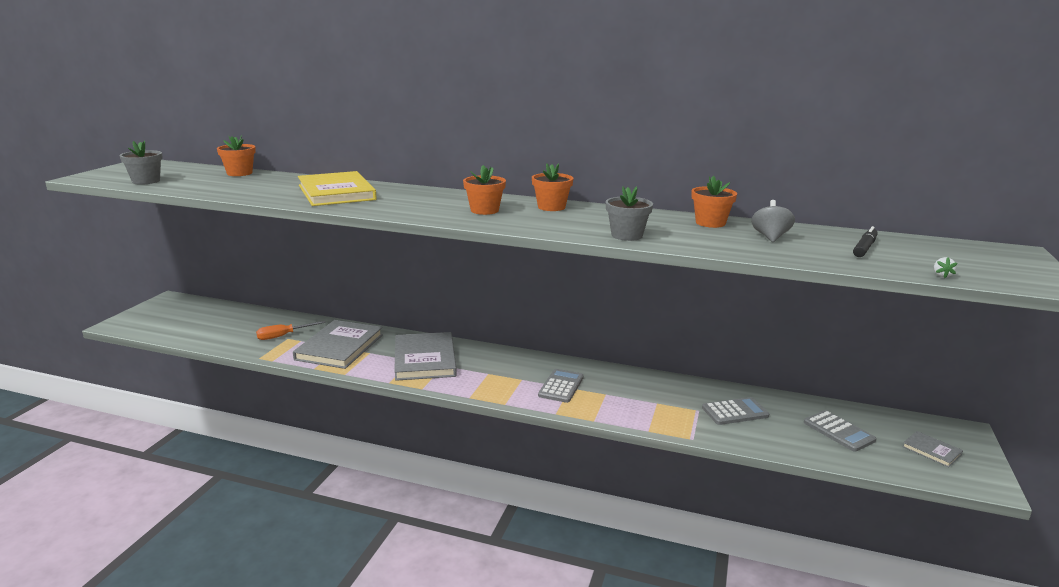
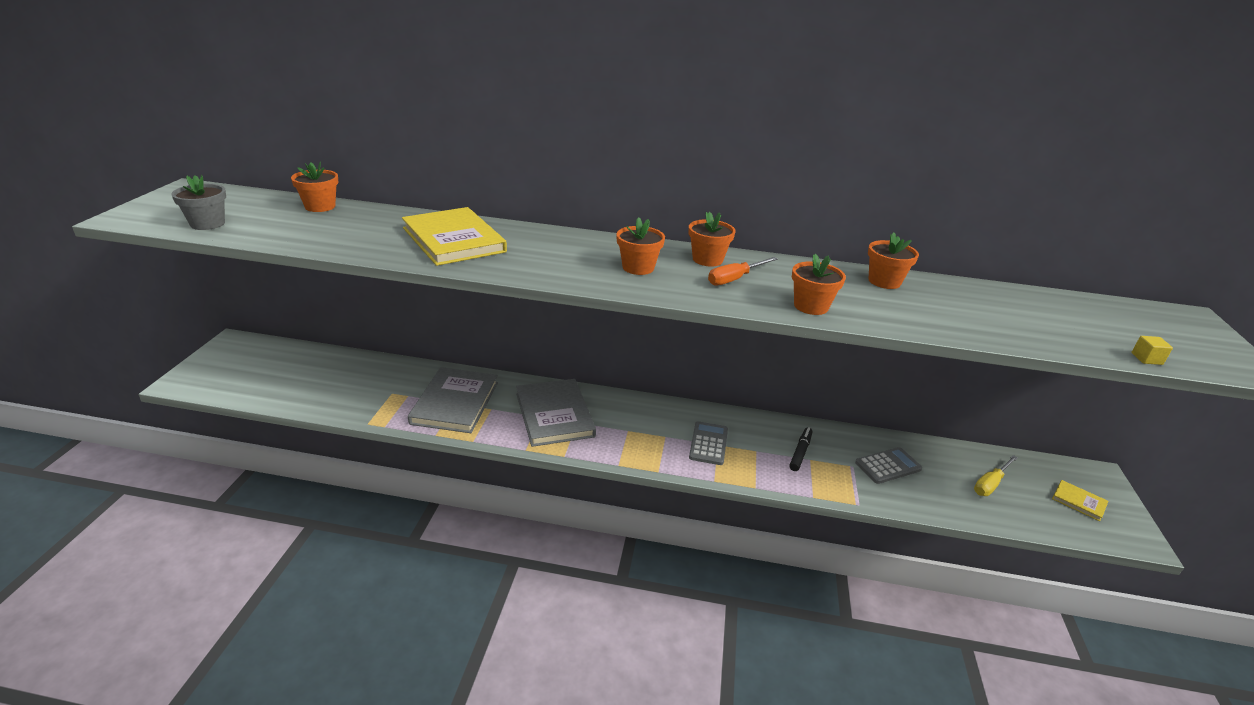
camera: 10 degrees left, 10 degrees up
(283, 336) = (386, 390): orange screwdriver -> orange screwdriver (735, 279)
(626, 235) = (811, 306): grey flower pot -> orange flower pot
(770, 237) = (955, 303): grey spinning top -> none
(838, 431) = (990, 484): grey calculator -> yellow screwdriver
(864, 248) = (1053, 317): black marker -> black marker (800, 452)
(931, 451) = (1079, 502): grey book -> yellow book
(941, 275) = (1146, 359): white strawberry -> yellow cube

